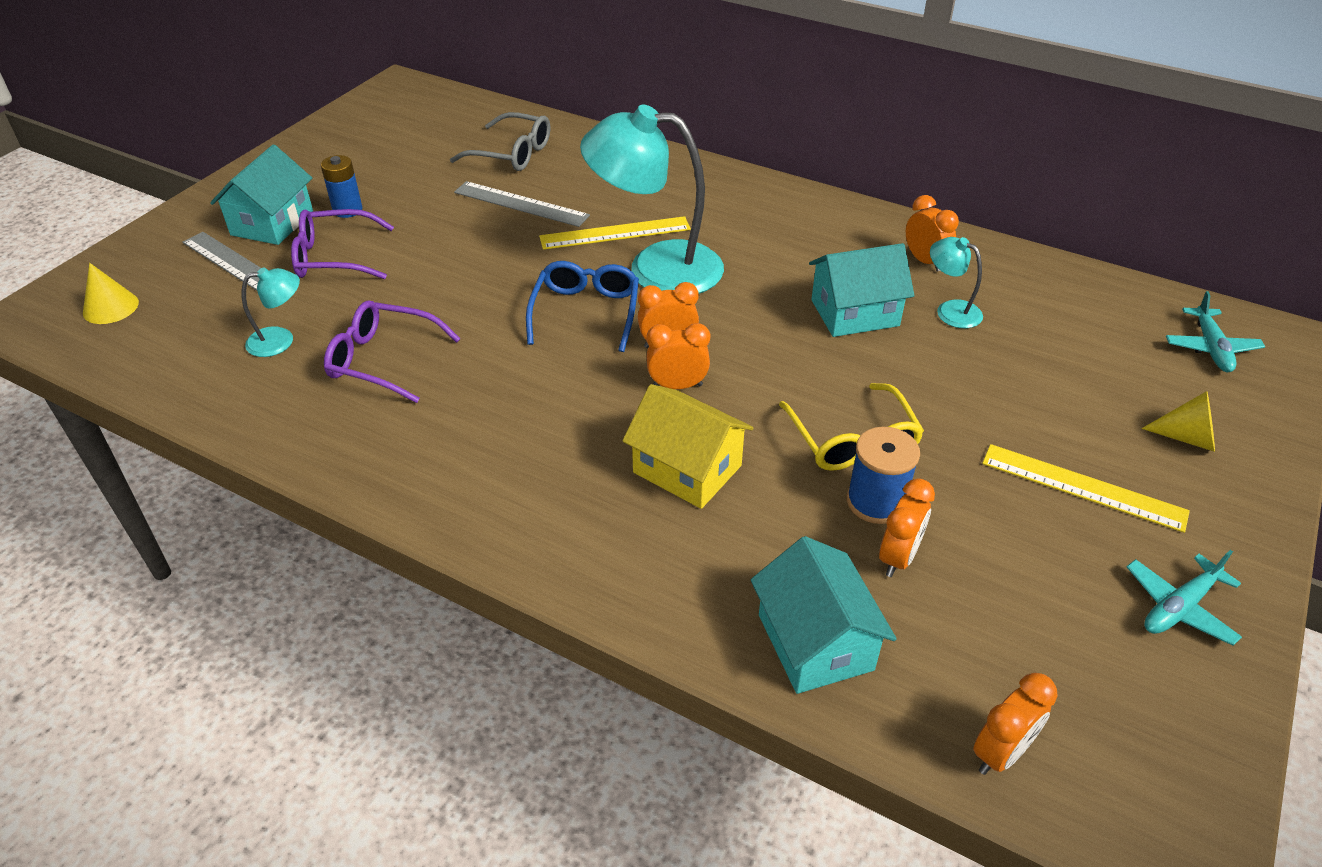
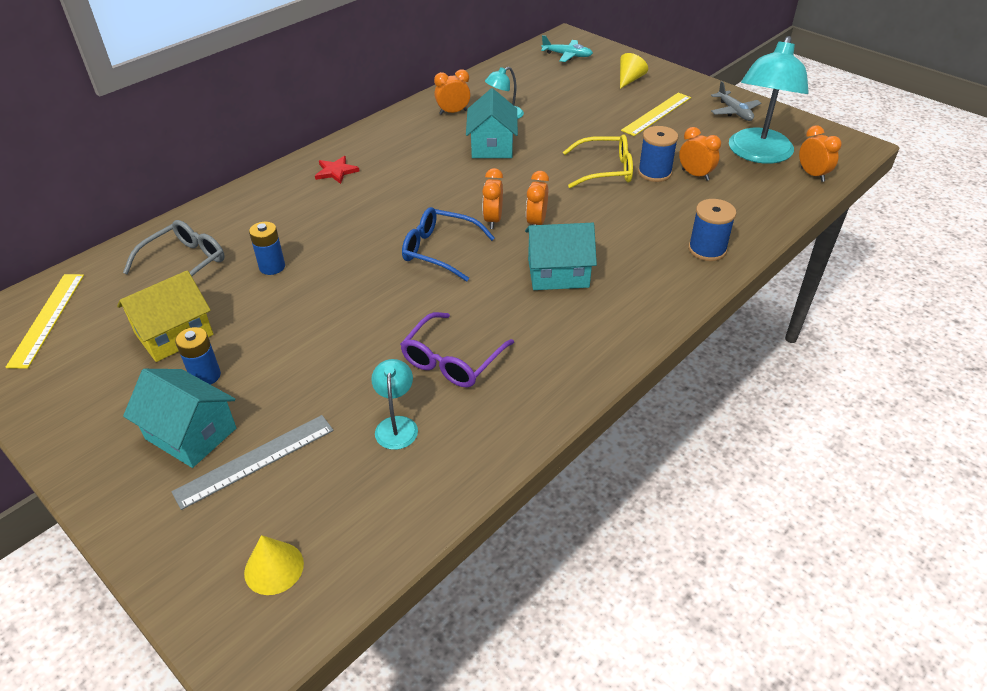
camera: 75 degrees left, 0 degrees up
(334, 257) = (283, 387): purple glasses -> none
(521, 204) = (272, 267): grey ruler -> blue battery
(615, 233) = (347, 224): yellow ruler -> yellow ruler (47, 319)
(656, 268) = (402, 212): turquoise lamp -> turquoise lamp (758, 154)
(675, 587) = (707, 249): none -> blue spool
(687, 469) = (614, 231): yellow house -> yellow house (174, 334)
(721, 201) = (336, 171): none -> red star
(815, 642) = (748, 211): turquoise house -> turquoise house (558, 273)
(1179, 607) = (734, 112): turquoise plane -> grey plane

